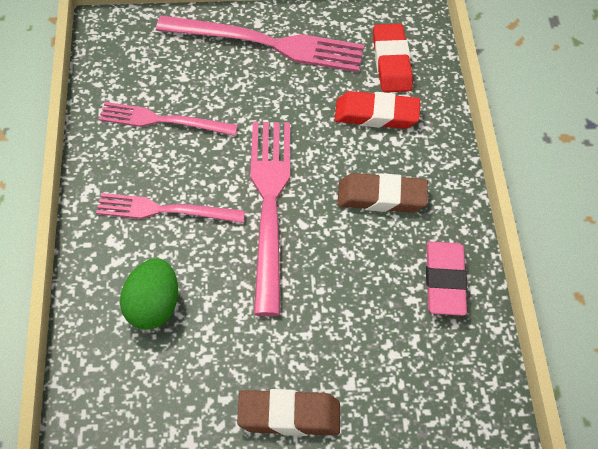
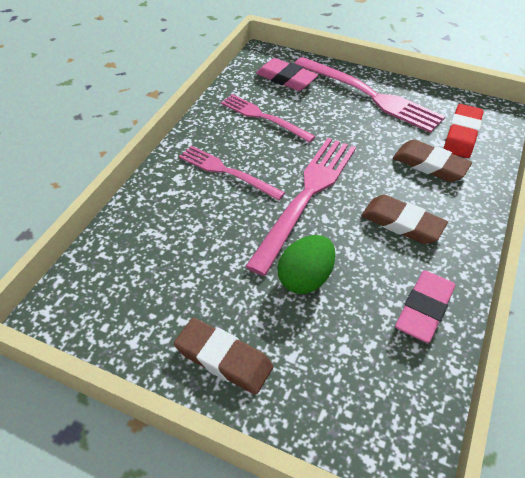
camera: 30 degrees right, 5 degrees down
(152, 308) = (174, 232): green egg -> green egg (305, 278)
(157, 54) = (286, 79): none -> pink eraser
(376, 115) = (430, 165): red eraser -> brown eraser

